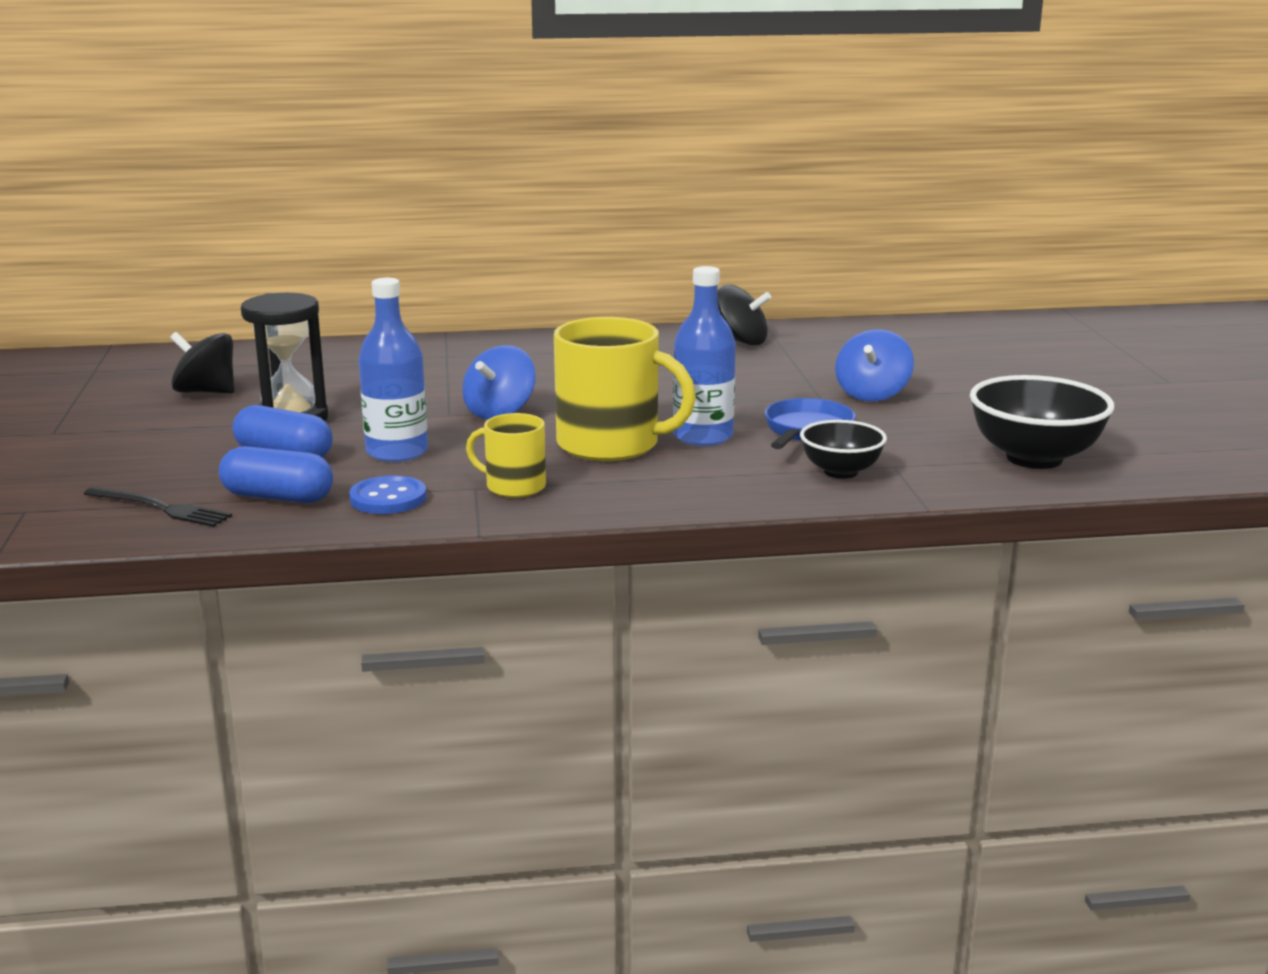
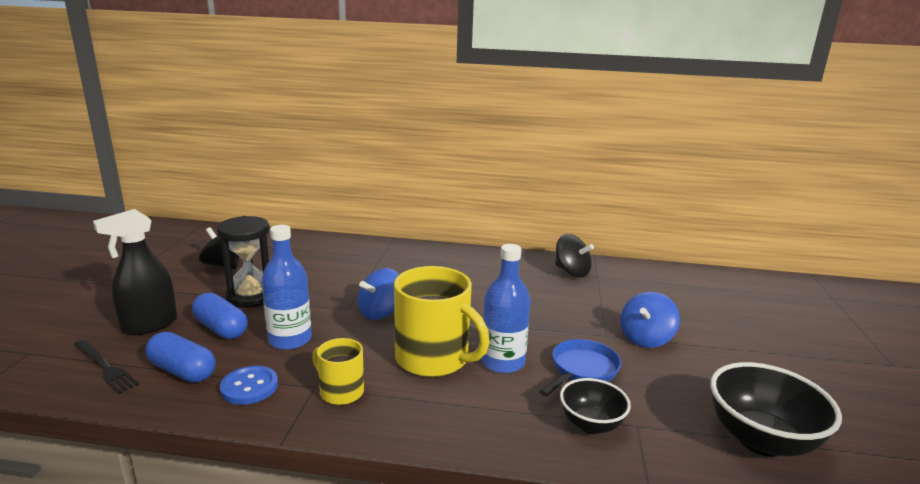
camera: 15 degrees right, 0 degrees up
(171, 464) = (149, 325): none -> black spray bottle

